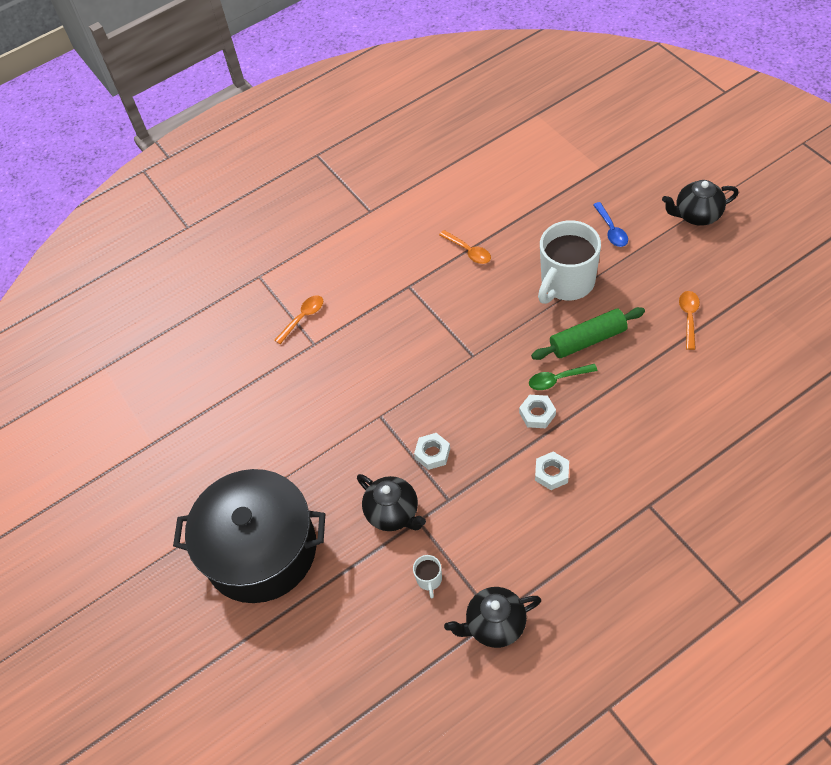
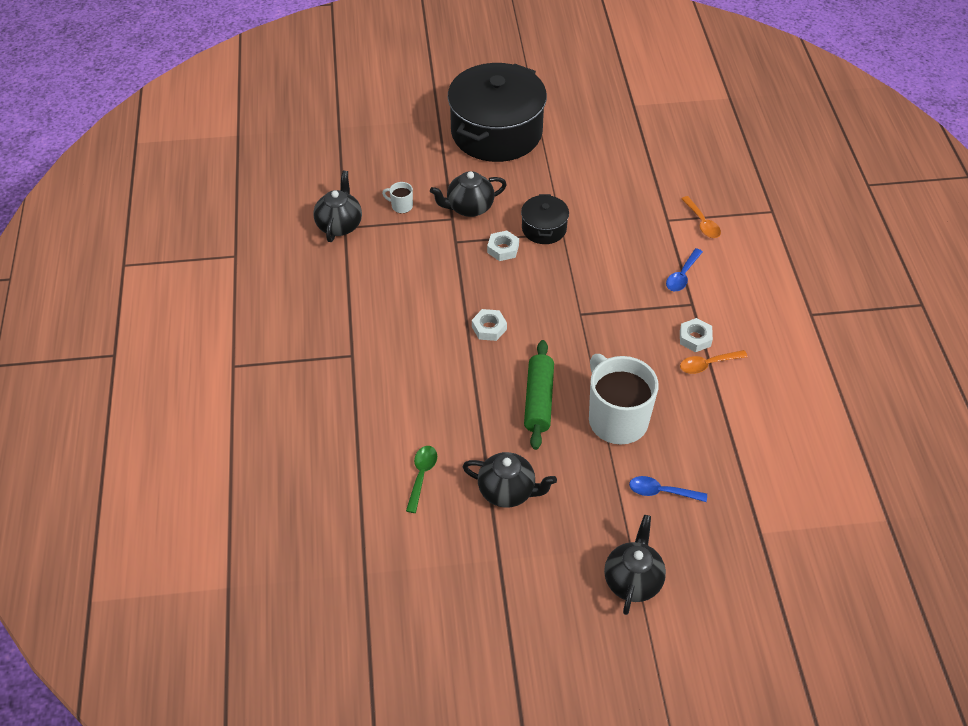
camera: 110 degrees right, 5 degrees down
(379, 305) = (682, 275): none -> blue spoon
(384, 433) = (544, 228): none -> black pot
(551, 473) = (428, 311): white nut -> white nut (695, 338)
(557, 379) = (513, 358): green spoon -> green spoon (421, 475)
(689, 317) = (508, 491): orange spoon -> black teapot

